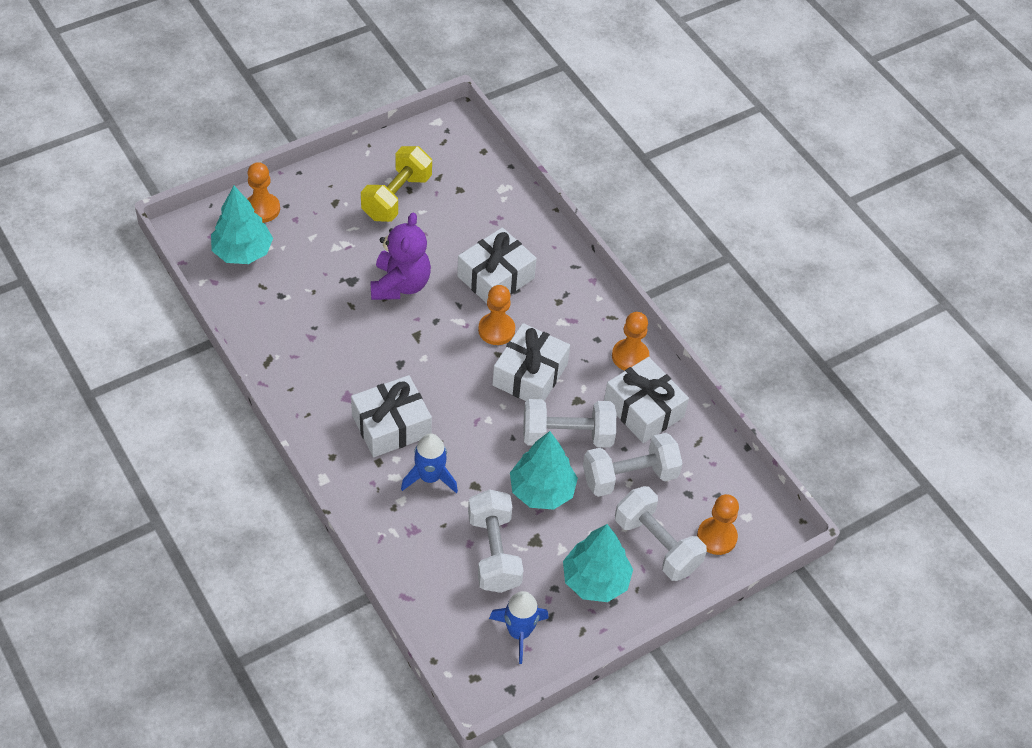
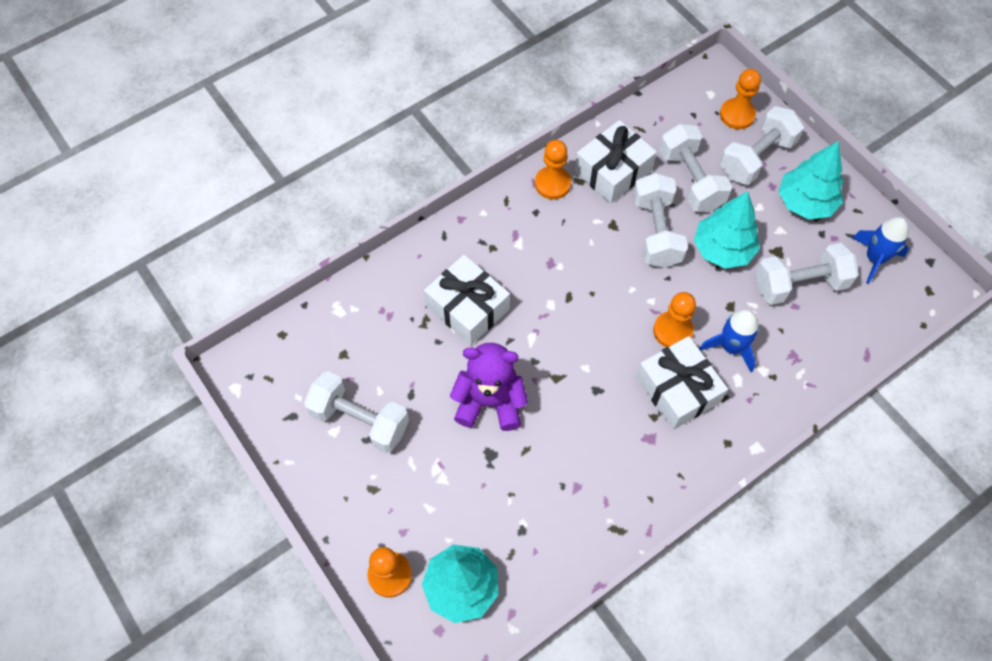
camera: 90 degrees left, 10 degrees up
(397, 197) = (360, 420): yellow dumbbell -> white dumbbell
(496, 330) = (538, 302): orange pawn -> orange pawn (672, 331)
(530, 375) = (590, 267): white gift -> none

